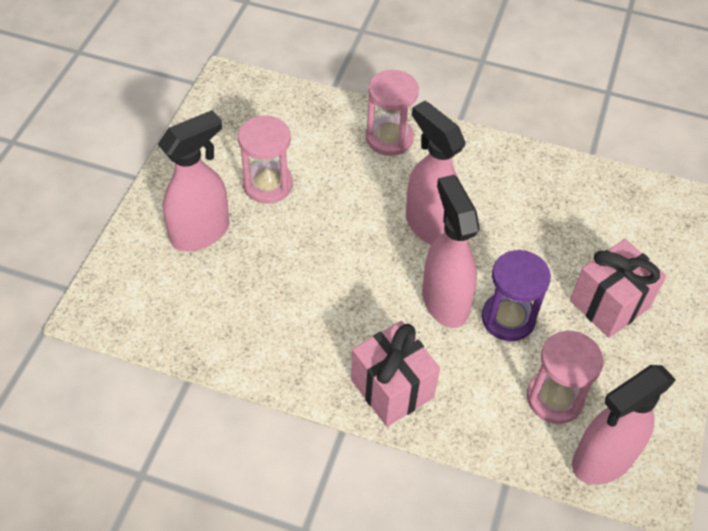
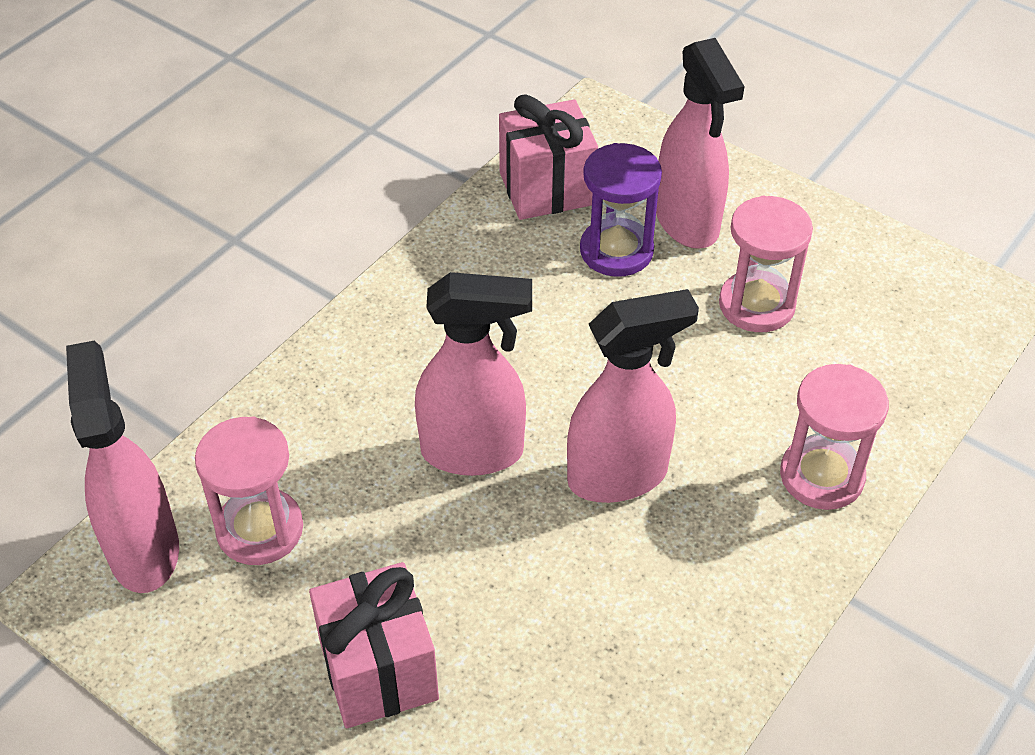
camera: 110 degrees right, 5 degrees down
(392, 388) = (364, 355): pink gift -> pink gift (546, 189)
(508, 318) = (412, 520): purple hourglass -> purple hourglass (616, 251)

